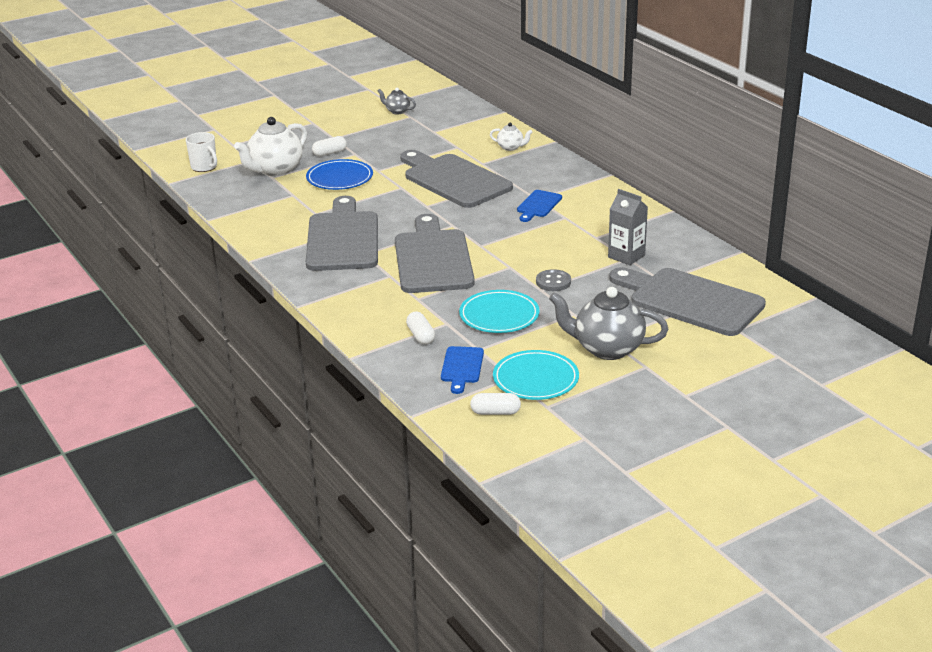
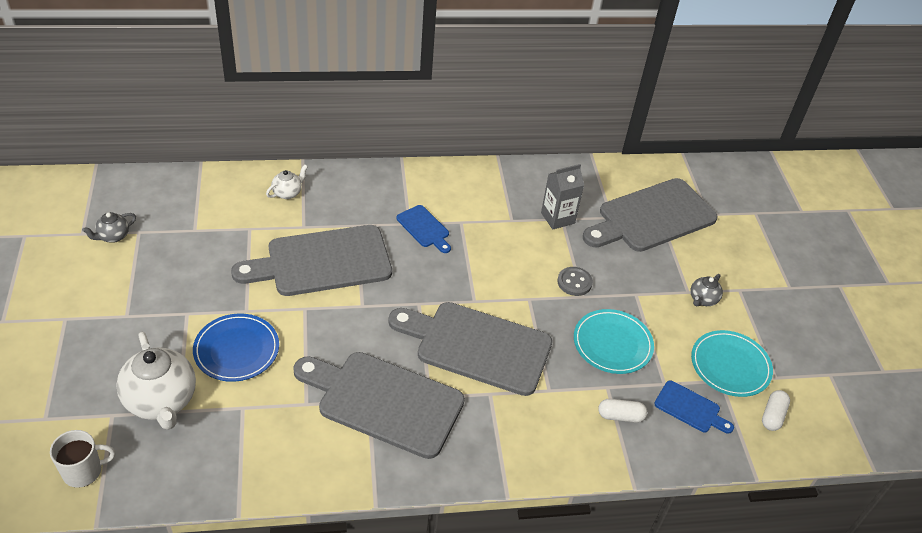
camera: 70 degrees left, 15 degrees up
(329, 153) = (163, 334): white capsule -> none
(607, 349) = (702, 299): grey teapot -> grey teapot, size x0.49

